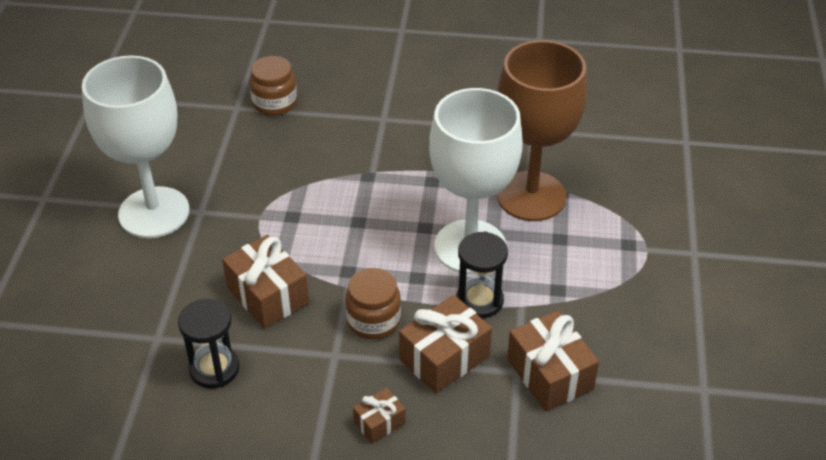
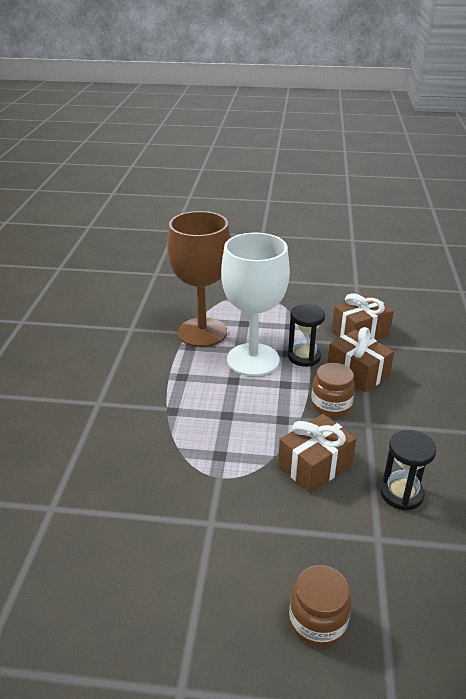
camera: 90 degrees left, 10 degrees down
(154, 212) = (211, 563): white goblet -> none
(274, 103) = (53, 477): brown jar -> brown jar (317, 621)
(379, 423) = (422, 401): brown gift -> none

